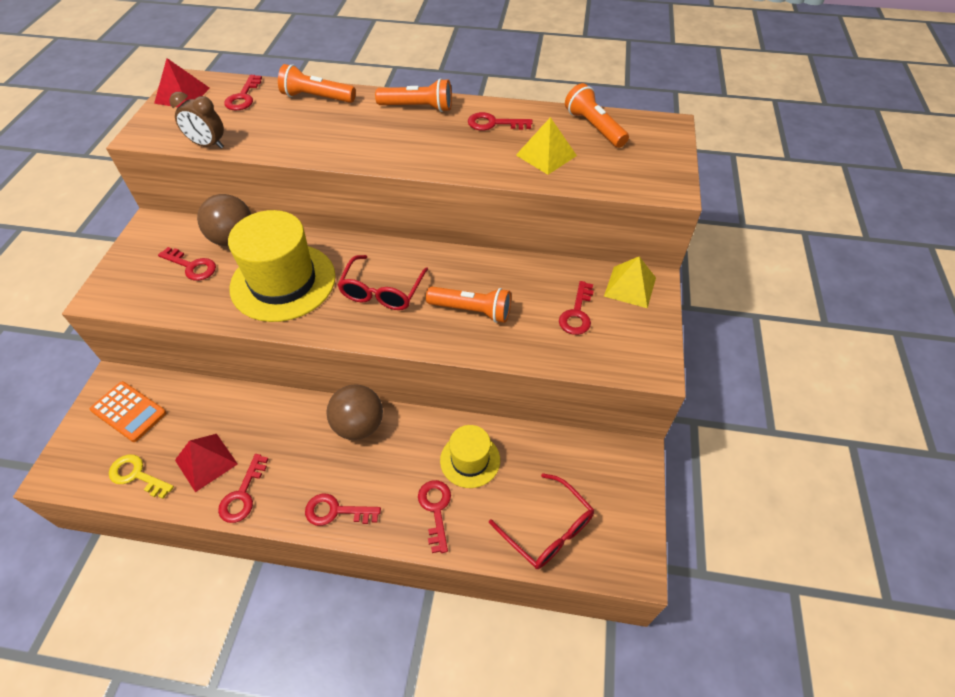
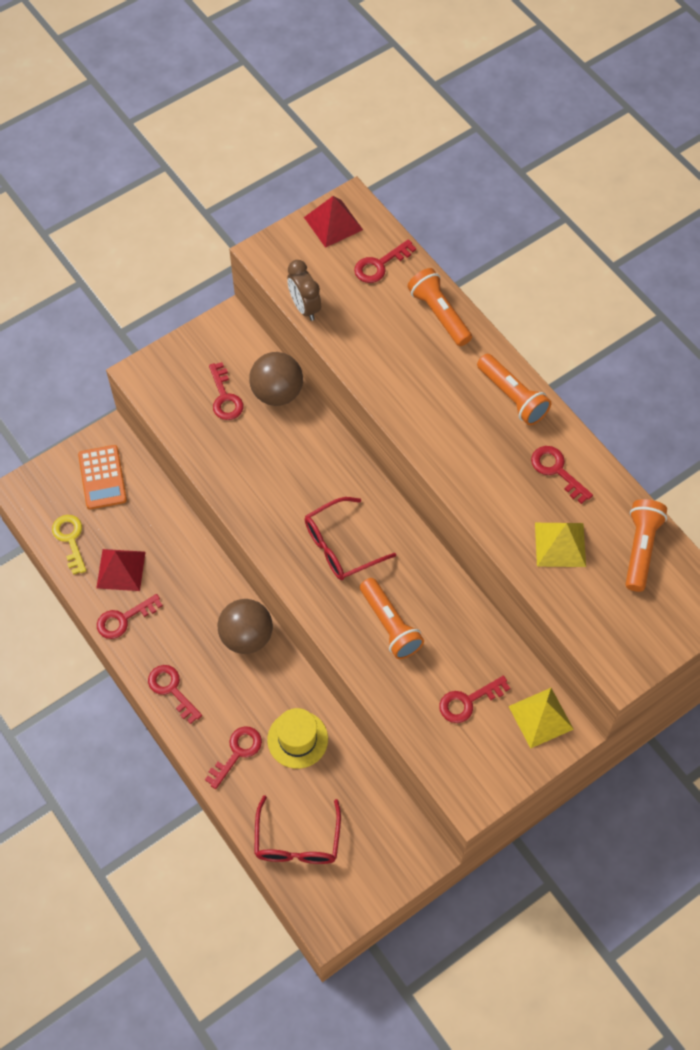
camera: 45 degrees right, 10 degrees up
(283, 282) = (277, 472): yellow hat -> none

